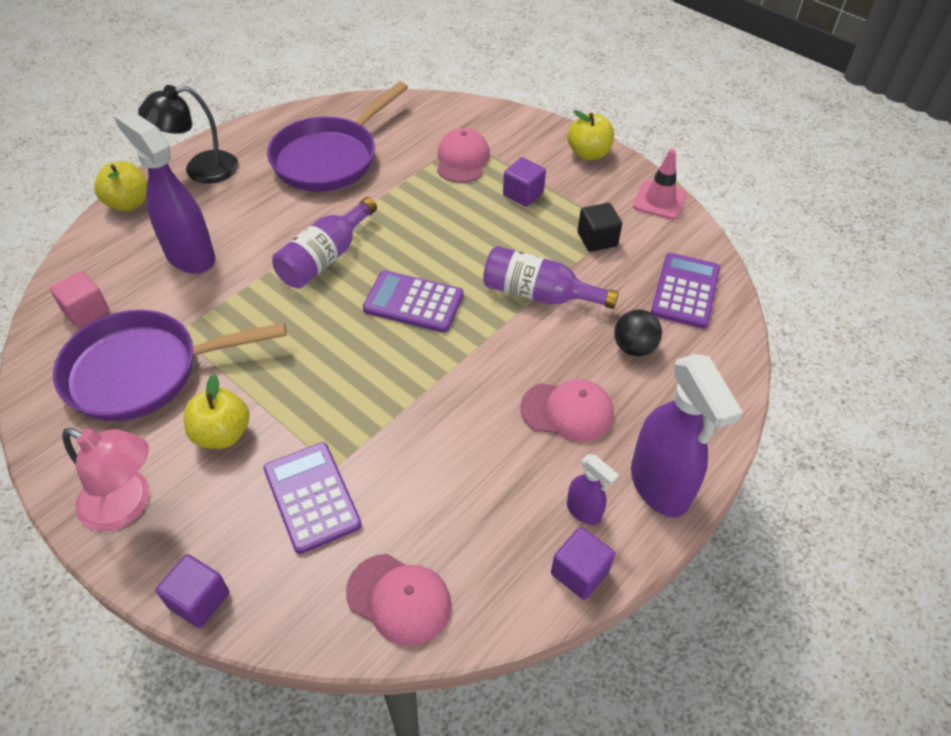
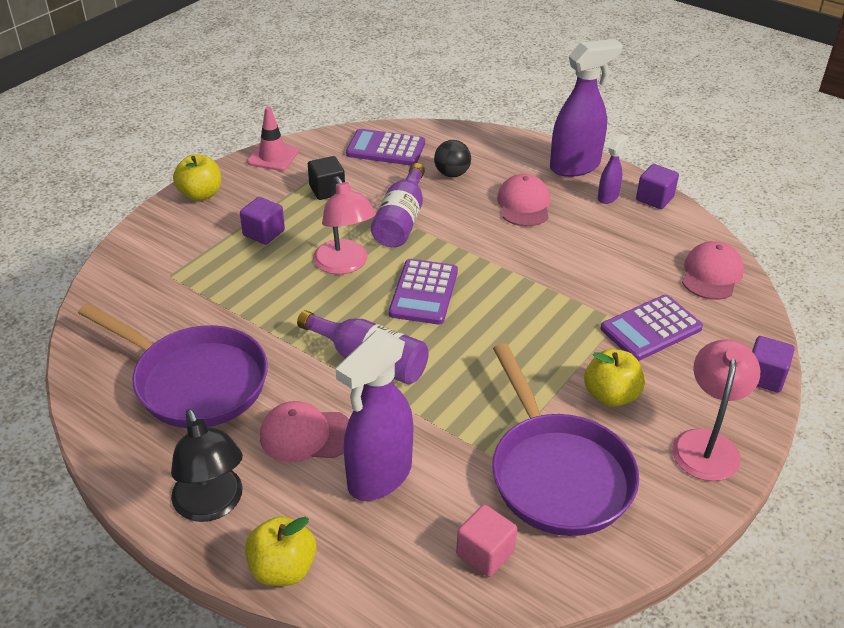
camera: 95 degrees left, 10 degrees down
(462, 159) = (205, 275): pink cap -> pink cap (306, 435)
(466, 247) = (345, 265): none -> pink lamp

